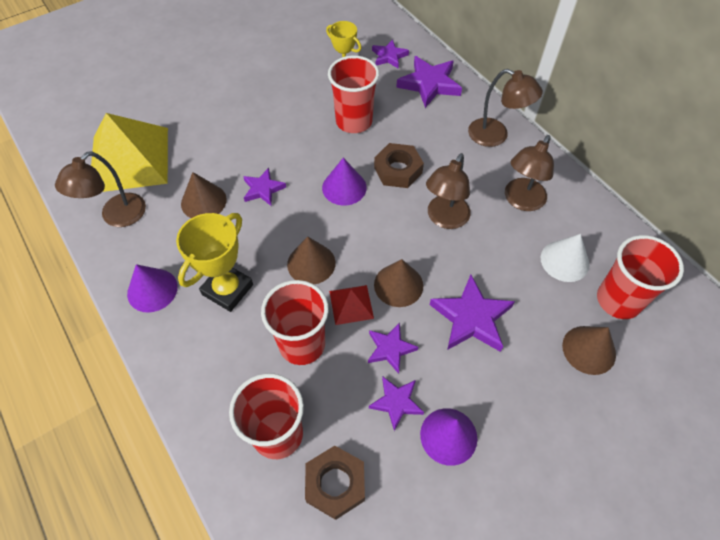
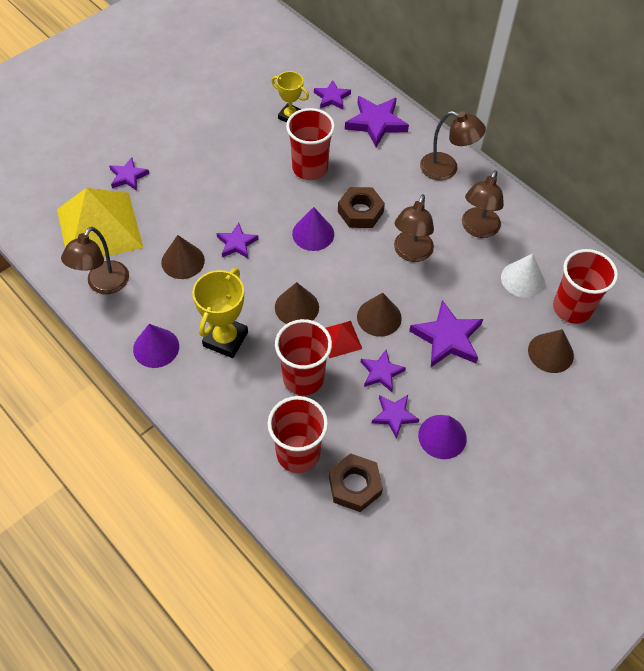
camera: 10 degrees left, 0 degrees up
(171, 112) = (128, 176): none -> purple star

